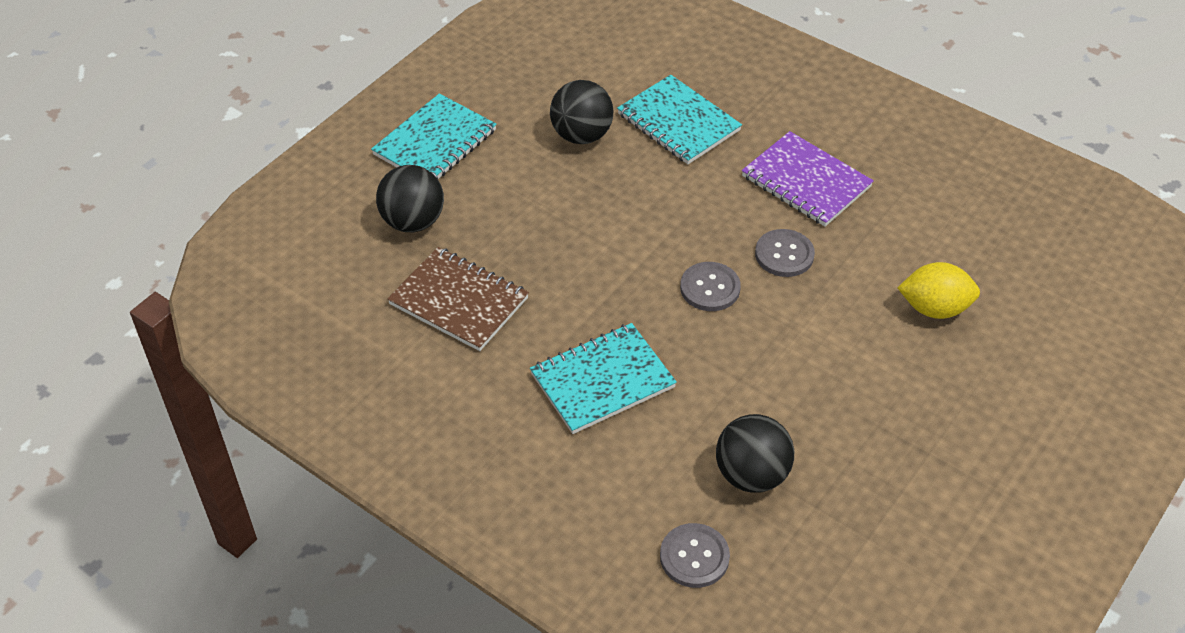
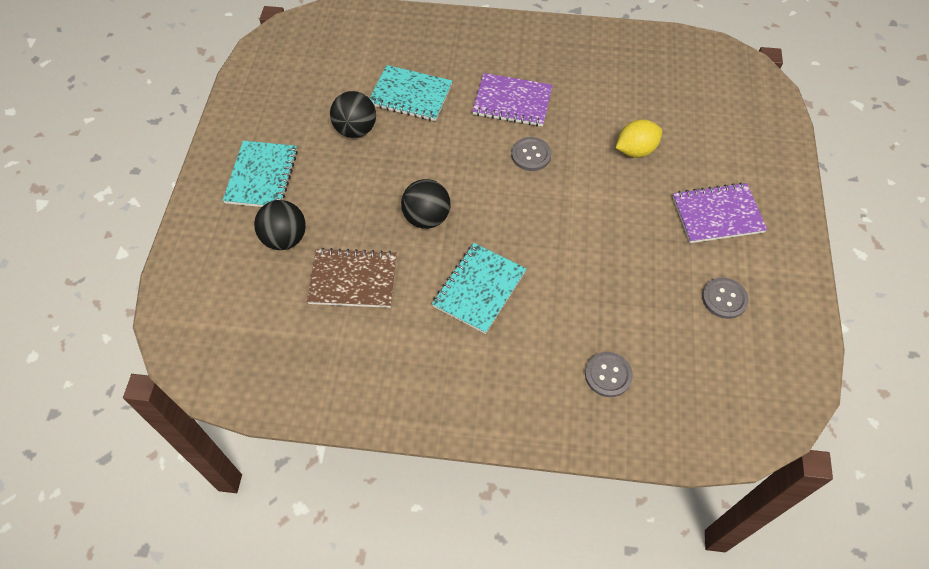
camera: 30 degrees left, 10 degrees up
(710, 288) = (502, 197): grey button -> grey button (724, 299)
(751, 475) = (605, 305): black ball -> black ball (426, 218)
(994, 437) = (717, 214): none -> purple notebook

